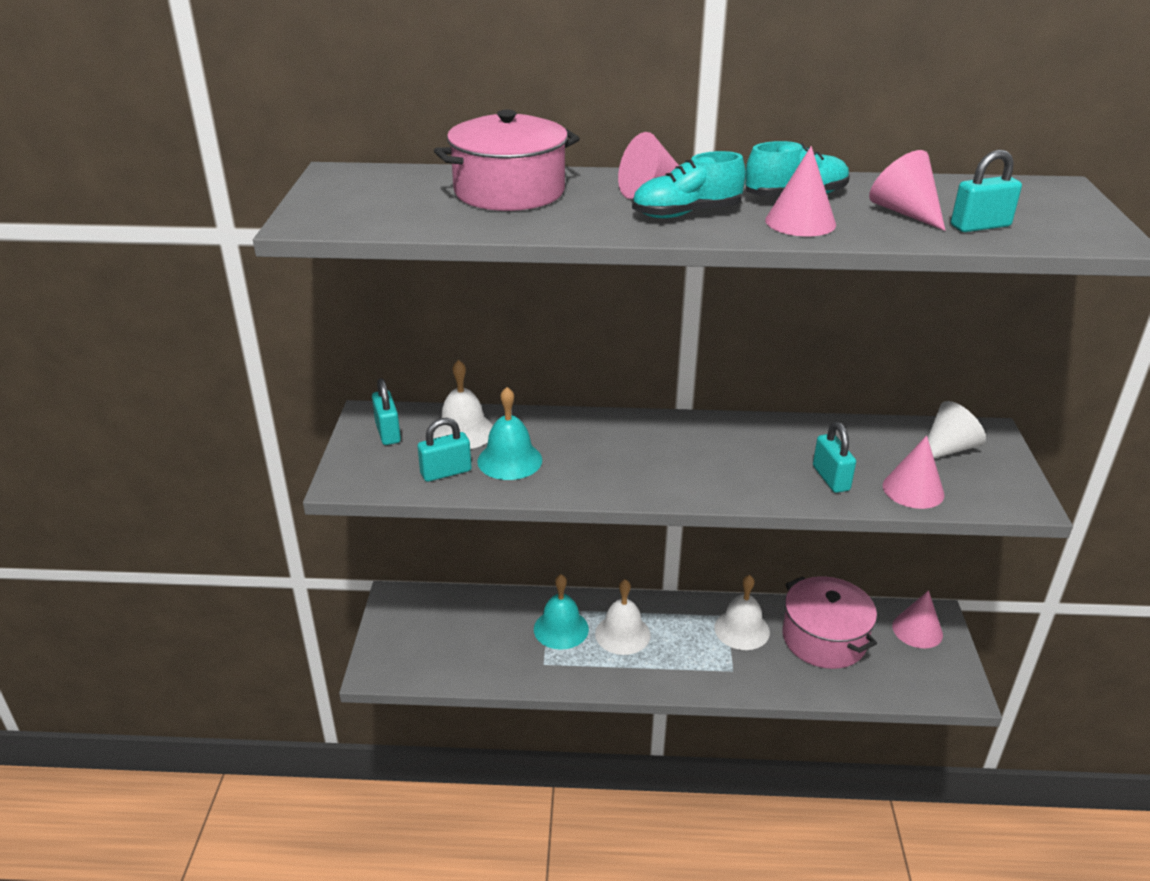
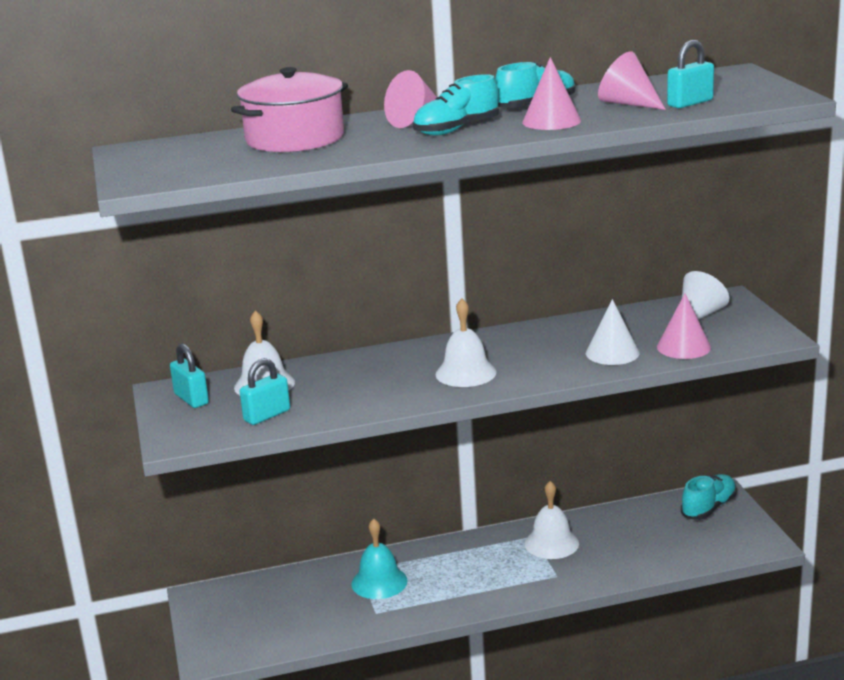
camera: 15 degrees left, 10 degrees down
(509, 460) = (321, 396): turquoise bell -> none
(622, 634) = (441, 572): white bell -> white bell (465, 373)
(824, 638) = (629, 533): pink pot -> none
(831, 478) = (612, 353): turquoise padlock -> white cone
(917, 630) = (708, 508): pink cone -> turquoise shoe

